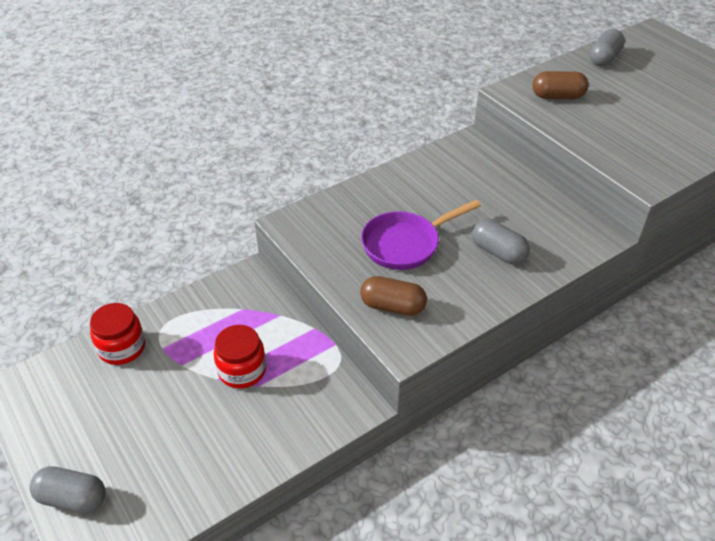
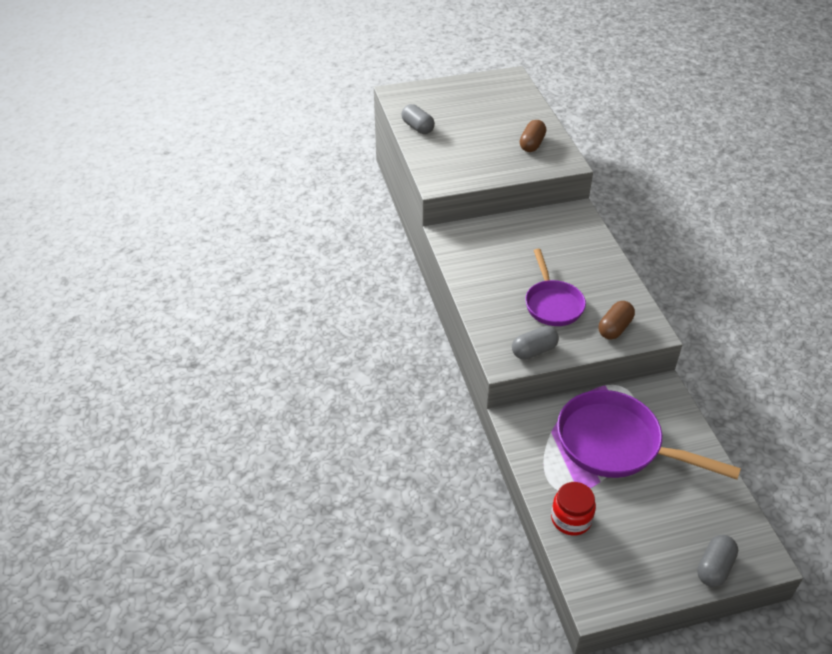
camera: 70 degrees left, 0 degrees up
(242, 370) = (616, 444): red jar -> purple pan
(498, 252) = (577, 261): grey capsule -> grey capsule (534, 351)
(557, 96) = (455, 165): brown capsule -> brown capsule (532, 144)

